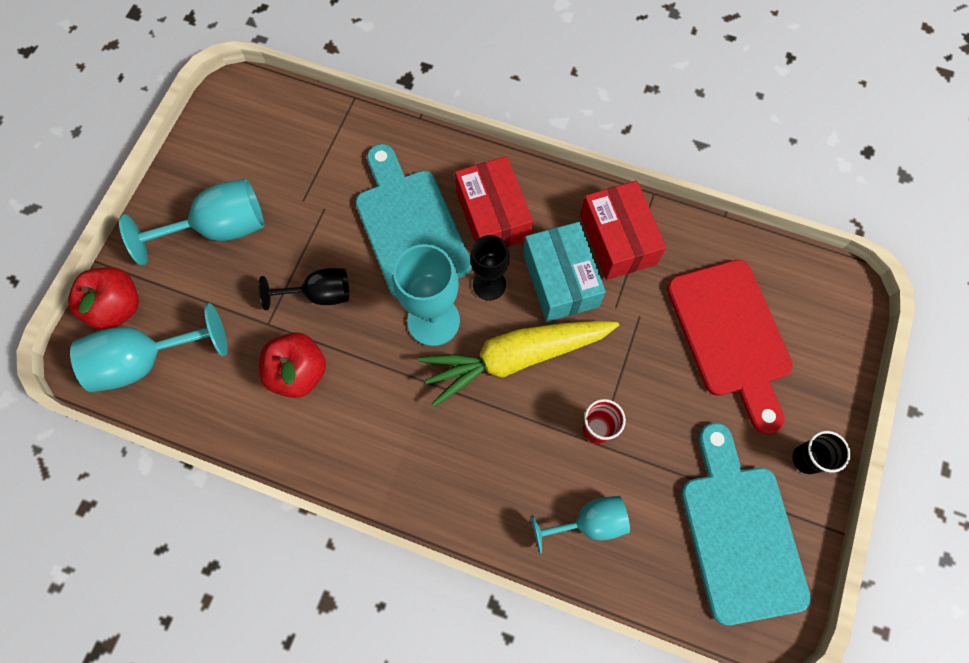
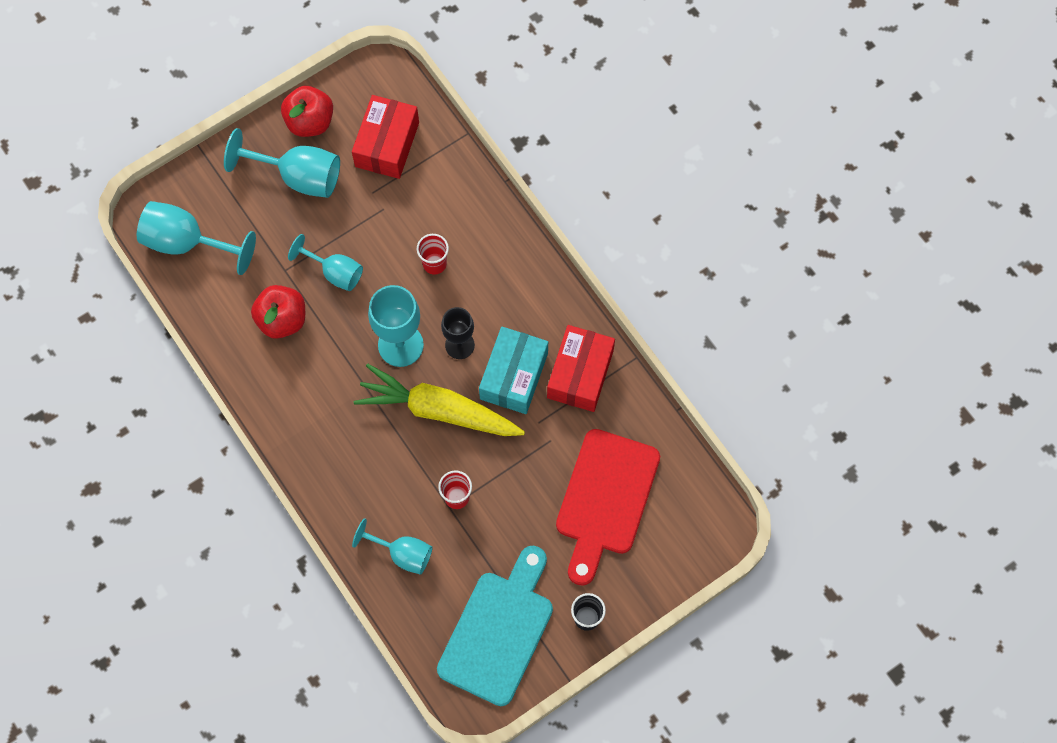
camera: 35 degrees right, 0 degrees up
(117, 307) = (192, 190): red apple -> red apple (310, 122)
(319, 294) = (335, 272): black goblet -> turquoise goblet
(409, 227) = (434, 263): turquoise cutting board -> red cup
(493, 215) = (502, 295): red box -> red box (387, 144)

